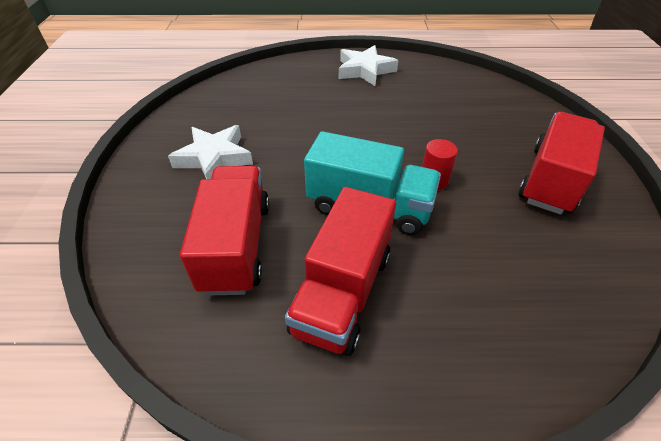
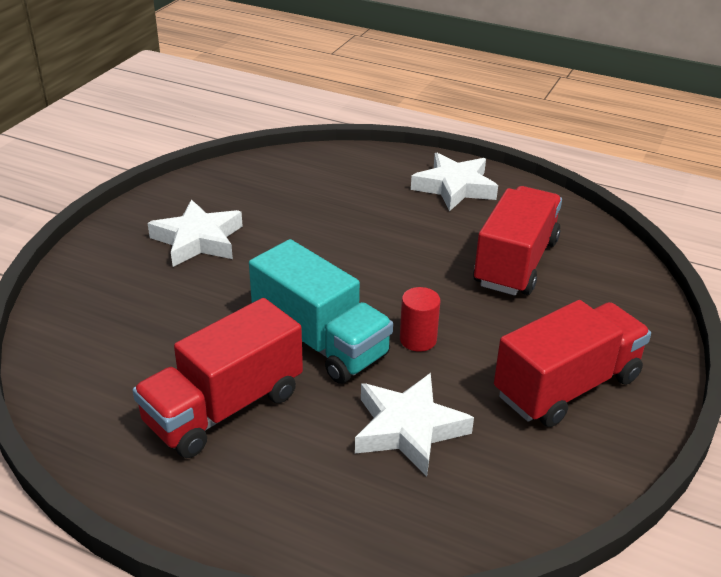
camera: 25 degrees right, 10 degrees down
(236, 245) = (157, 332): red truck -> red truck (515, 263)
(487, 252) = (408, 429): none -> white star

